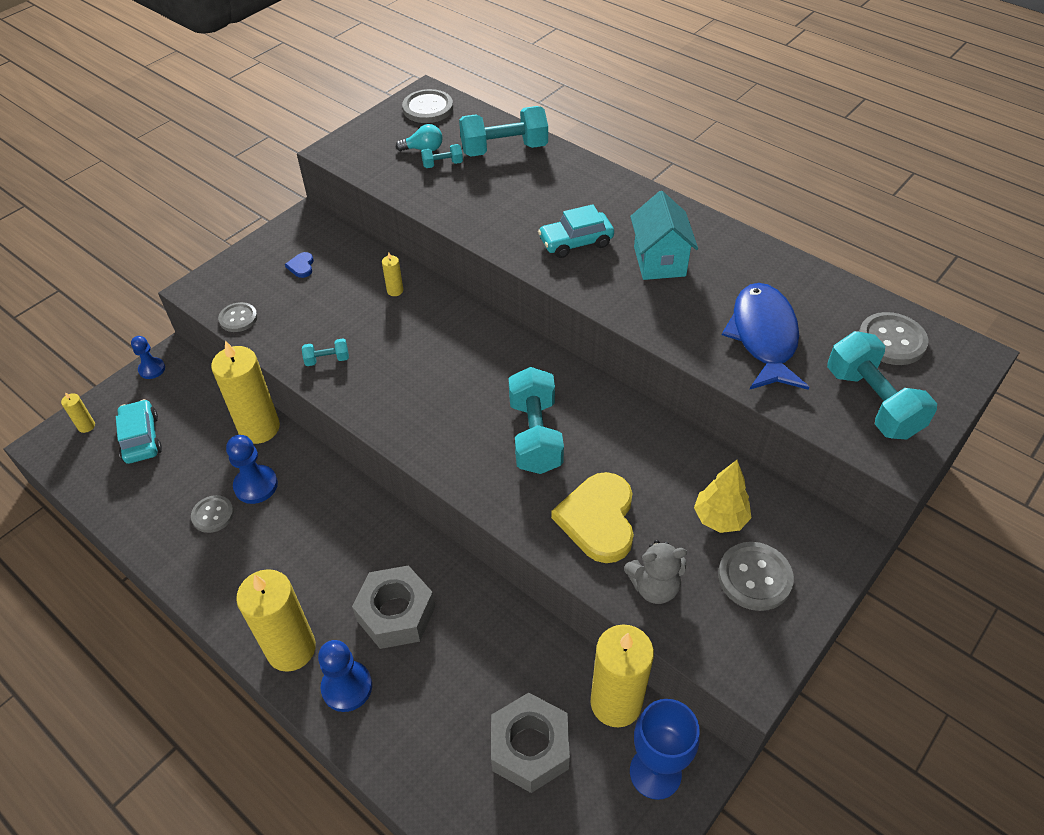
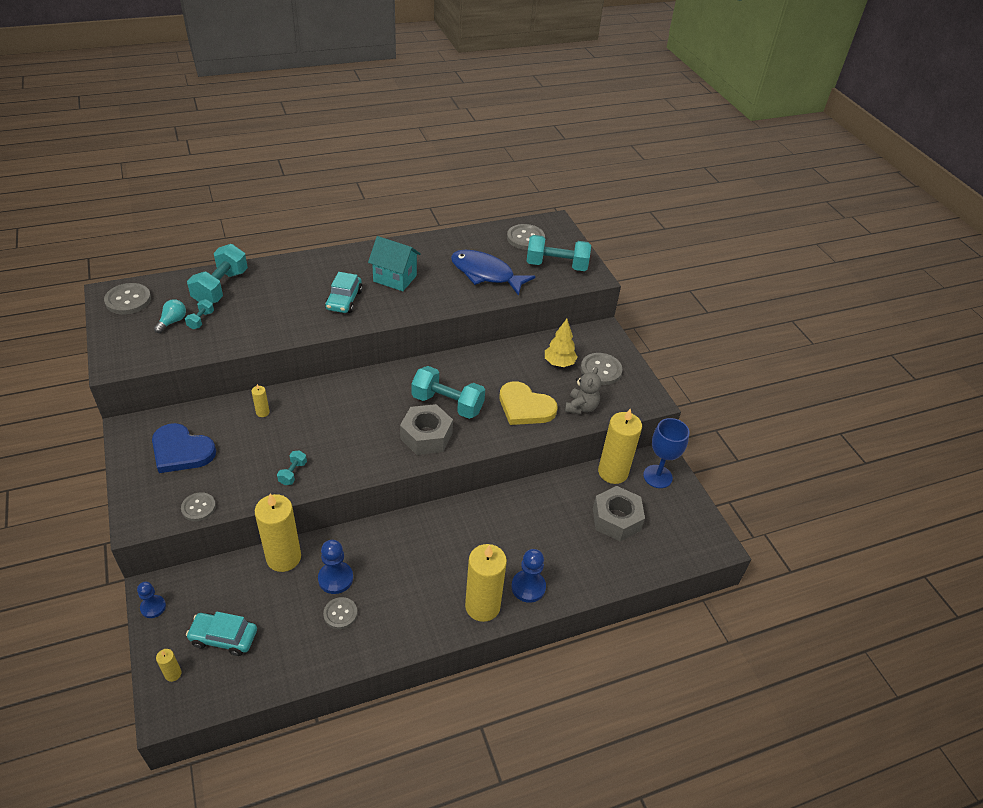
camera: 65 degrees left, 5 degrees down
(301, 266) = (181, 451): blue heart -> blue heart, size x2.34
(396, 614) = (495, 542): grey nut -> grey nut (426, 436)

